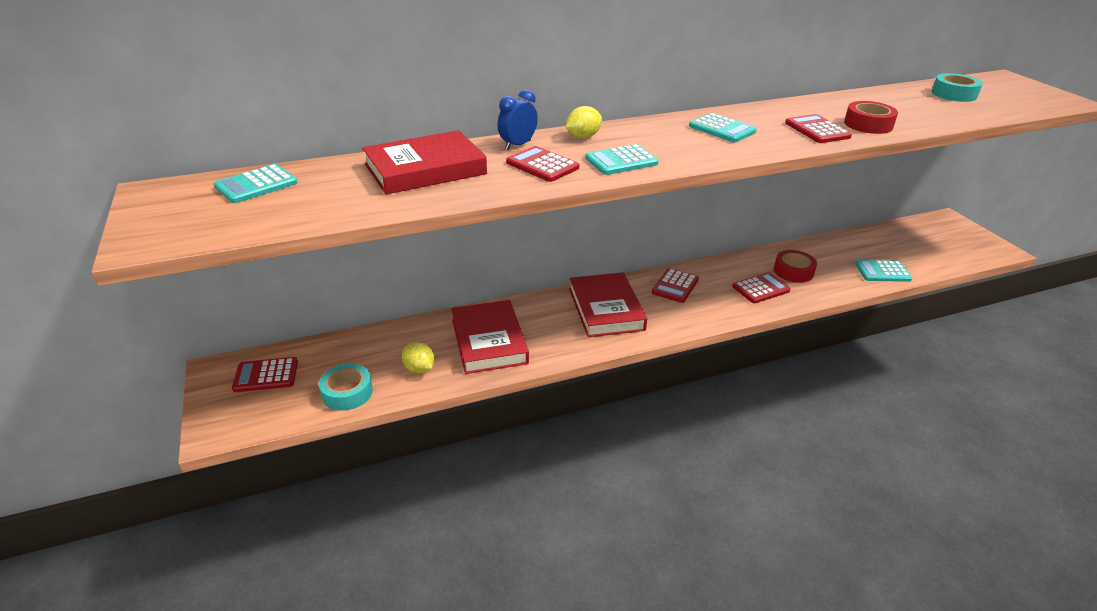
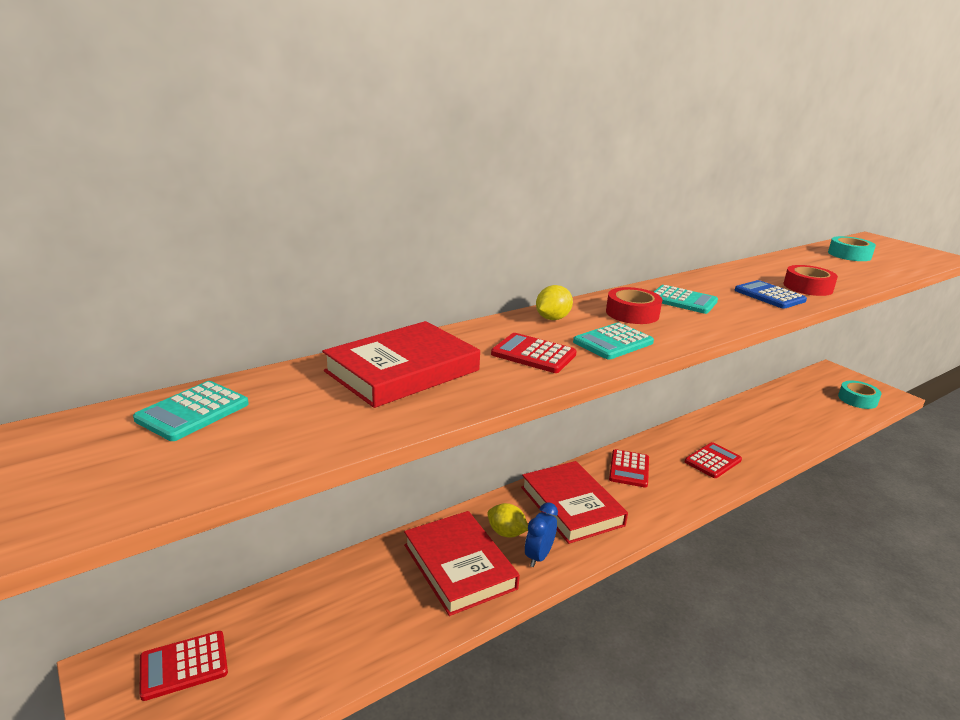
camera: 15 degrees left, 10 degrees down
(347, 392) = (307, 671): turquoise tape -> turquoise tape (857, 399)
(419, 369) = (389, 619): yellow lemon -> yellow lemon (506, 533)
(518, 145) = (489, 333): blue clock -> blue clock (538, 556)
(793, 271) = (732, 438): red tape -> red tape (632, 313)
(817, 130) = (769, 296): red calculator -> blue calculator
(882, 272) = (810, 429): turquoise calculator -> none

